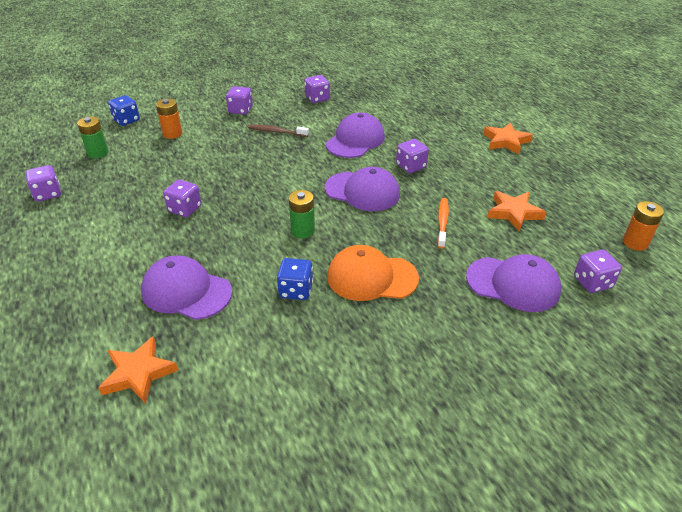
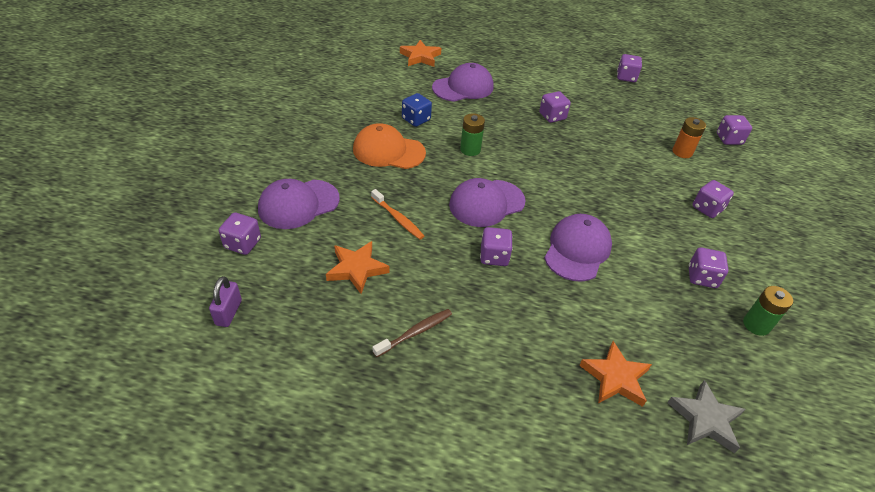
camera: 125 degrees right, 5 degrees up
(98, 153) = (673, 110): green battery -> green battery (756, 325)
(126, 120) = (729, 139): blue dice -> purple dice
(277, 132) = (639, 209): brown toothbrush -> brown toothbrush (415, 333)
(355, 140) = (577, 250): purple cap -> purple cap turned 135 degrees counterclockwise
(371, 277) = (388, 151): orange cap -> orange cap turned 120 degrees counterclockwise
(418, 79) = (705, 419): none -> grey star
(506, 141) = (464, 372): orange star -> orange star (615, 378)
(635, 243) = (228, 312): orange battery -> purple padlock

